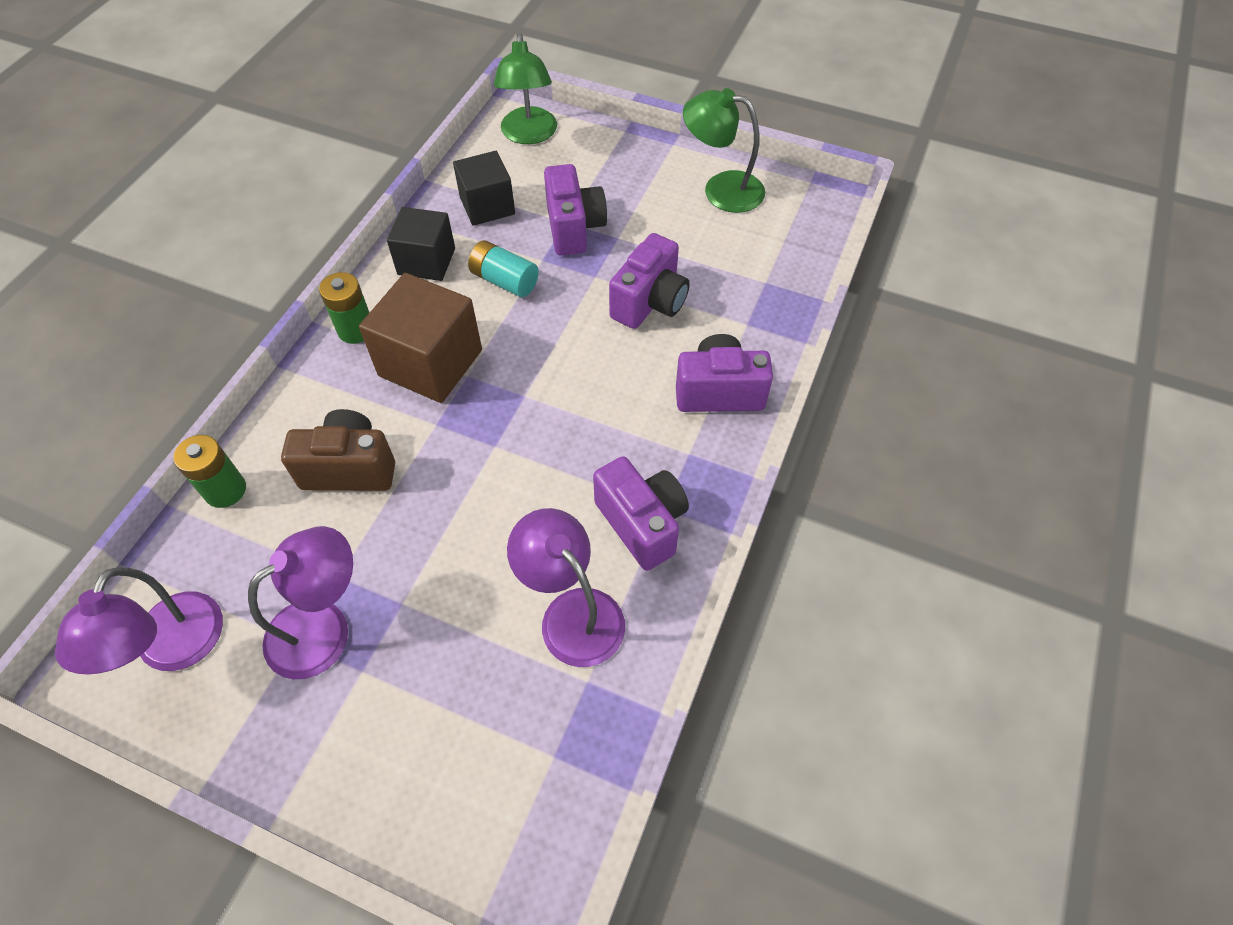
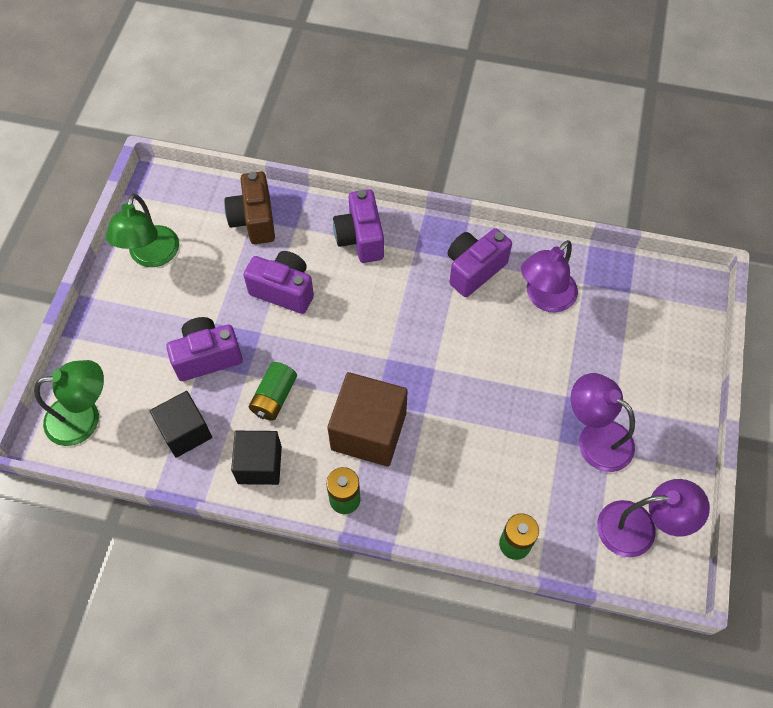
camera: 100 degrees left, 5 degrees up
(350, 468) = (475, 460): brown camera -> brown camera (254, 220)
(504, 281) = (274, 397): turquoise battery -> green battery

